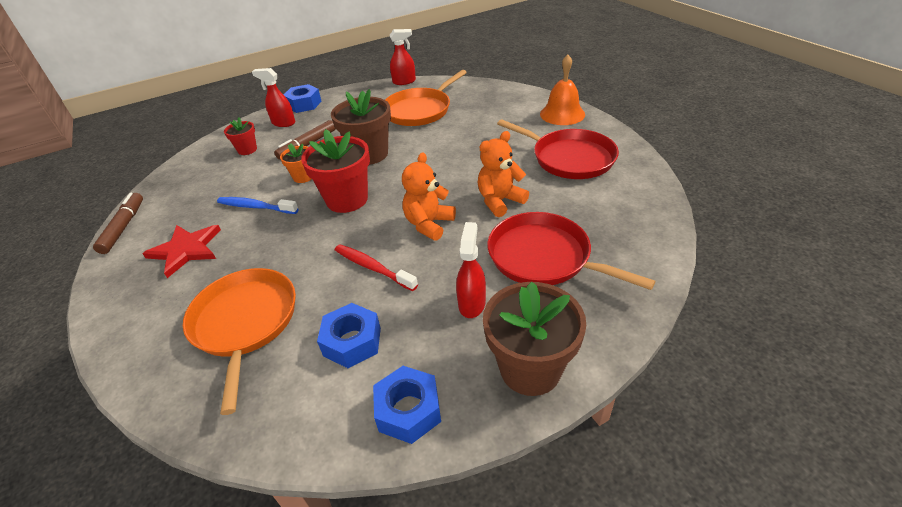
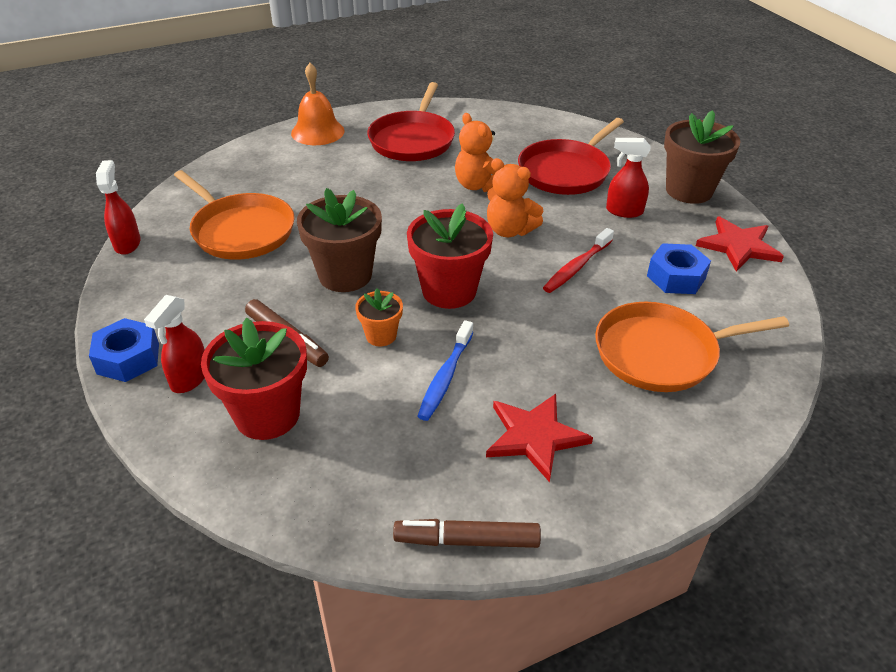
camera: 90 degrees left, 0 degrees up
(247, 150) = (267, 415): red flower pot -> red flower pot, size x1.89
(408, 410) = (738, 246): blue nut -> red star
(569, 158) = (413, 140): red pan -> red pan turned 150 degrees clockwise

